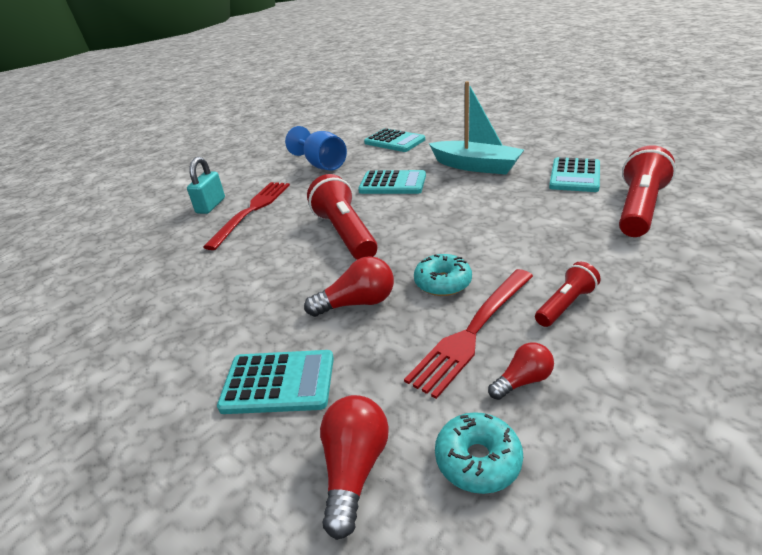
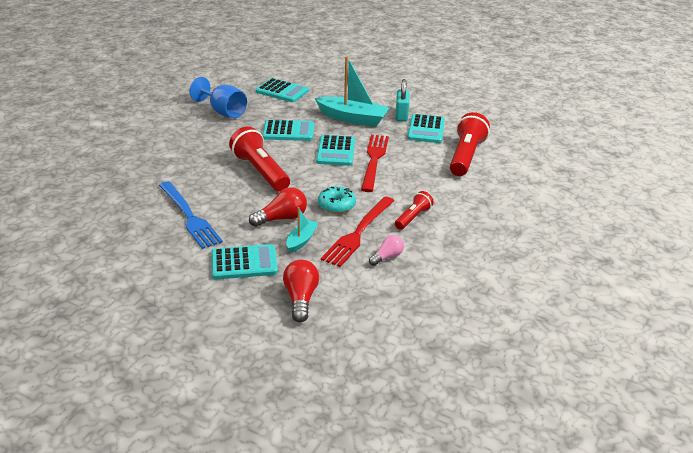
camera: 15 degrees left, 0 degrees up
(211, 206) = (138, 147): turquoise padlock -> turquoise padlock (401, 115)
(230, 299) = (190, 217): none -> blue fork
(252, 210) = (177, 151): red fork -> red fork (374, 160)
(379, 342) = (301, 240): none -> turquoise boat
(450, 206) = (336, 151): none -> turquoise calculator
(478, 460) = (364, 291): turquoise donut -> none
(522, 381) = (387, 257): red light bulb -> pink light bulb

